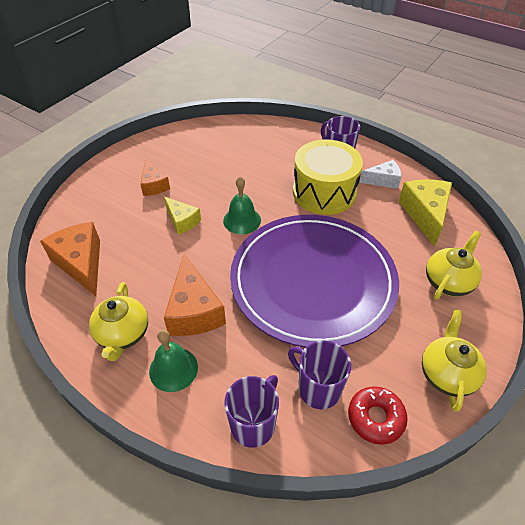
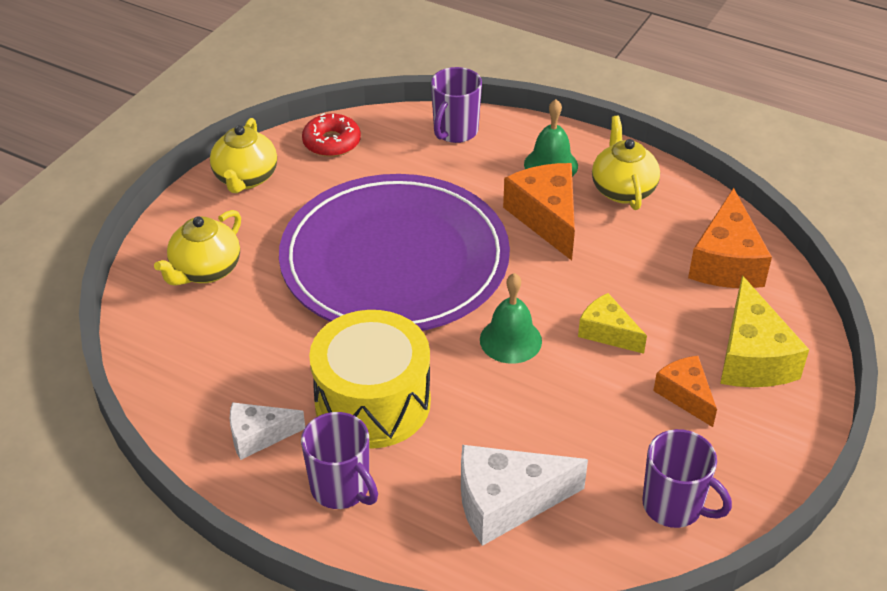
camera: 175 degrees right, 5 degrees down
(81, 263) = (726, 261): orange cheese -> orange cheese turned 45 degrees clockwise
(259, 147) = (506, 502): none -> white cheese
(318, 388) = (390, 159): purple mug -> purple mug (674, 506)
(425, 214) = (202, 371): yellow cheese -> yellow cheese (752, 357)

